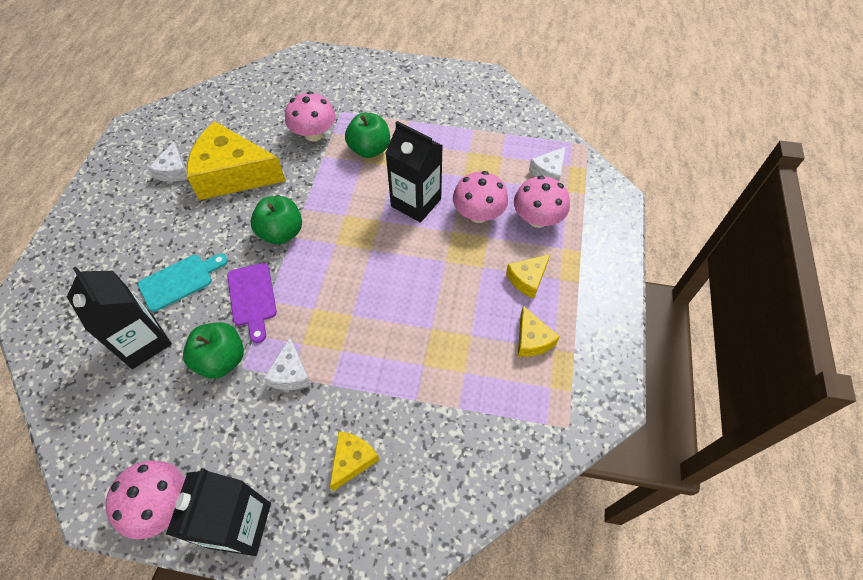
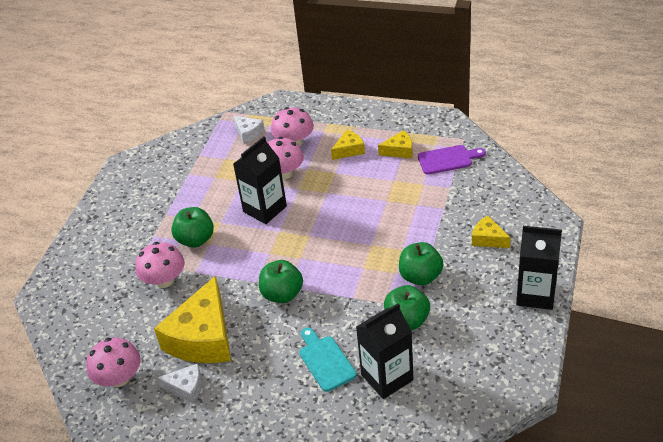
camera: 80 degrees left, 15 degrees down
(161, 504) = (524, 341): pink mushroom -> pink mushroom (119, 378)
(252, 298) = (349, 307): purple cutting board -> purple cutting board (448, 159)
(291, 373) = (420, 277): white cheese -> green apple
(527, 279) = (349, 150): yellow cheese -> yellow cheese turned 90 degrees counterclockwise

